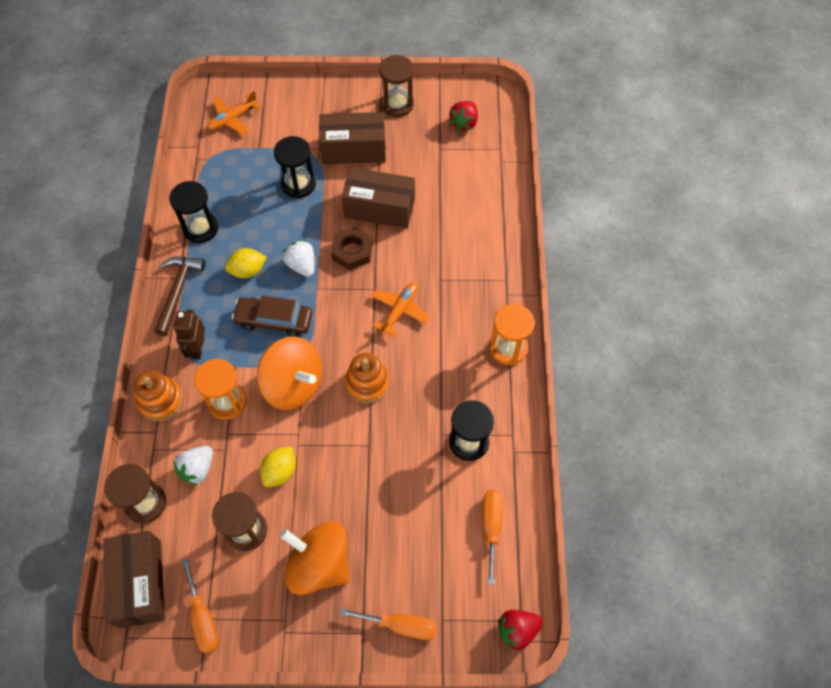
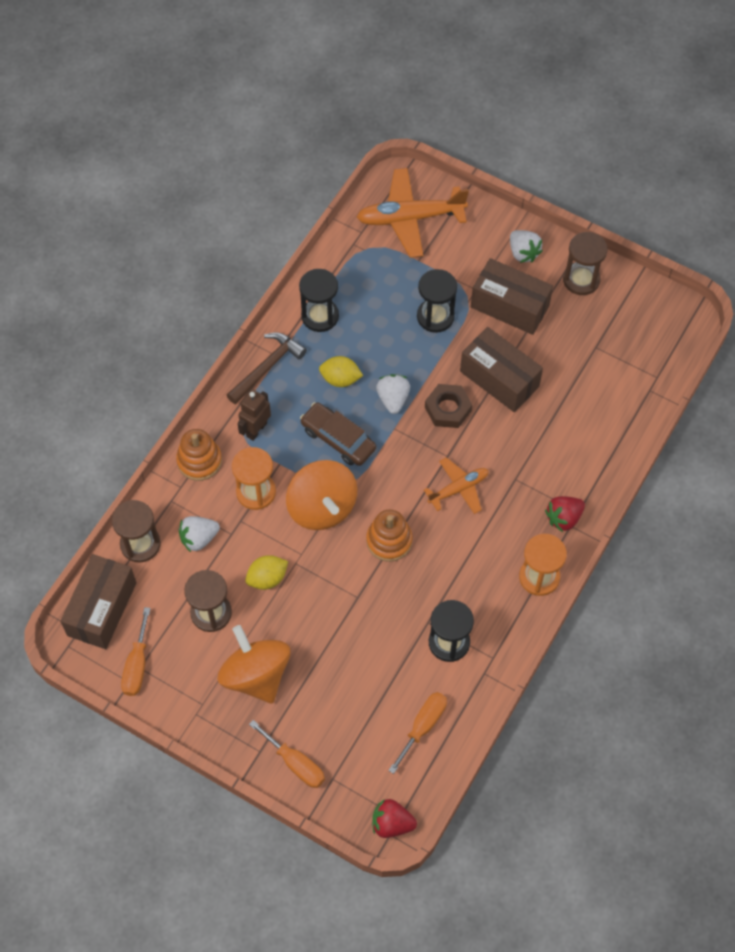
camera: 30 degrees right, 0 degrees up
(232, 119) = (410, 218): orange plane -> orange plane, size x1.72
(340, 105) = (523, 253): none -> white strawberry
(464, 123) = (637, 332): red strawberry -> red strawberry (563, 518)

